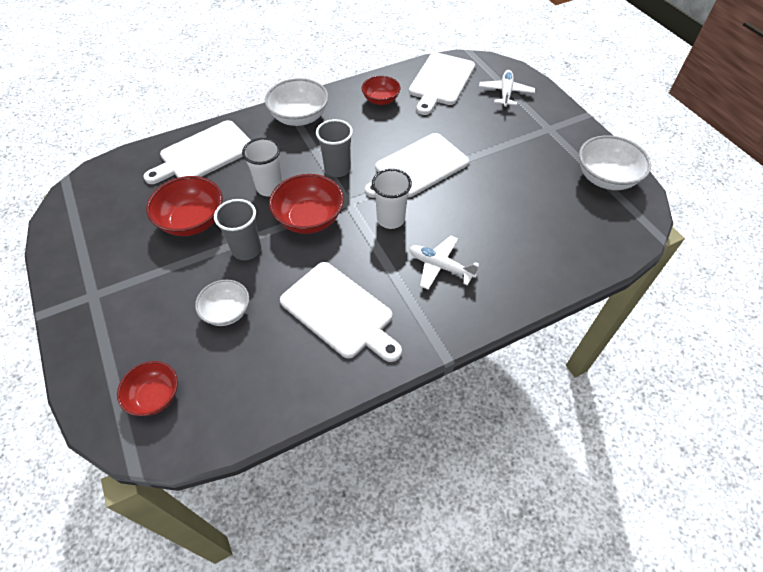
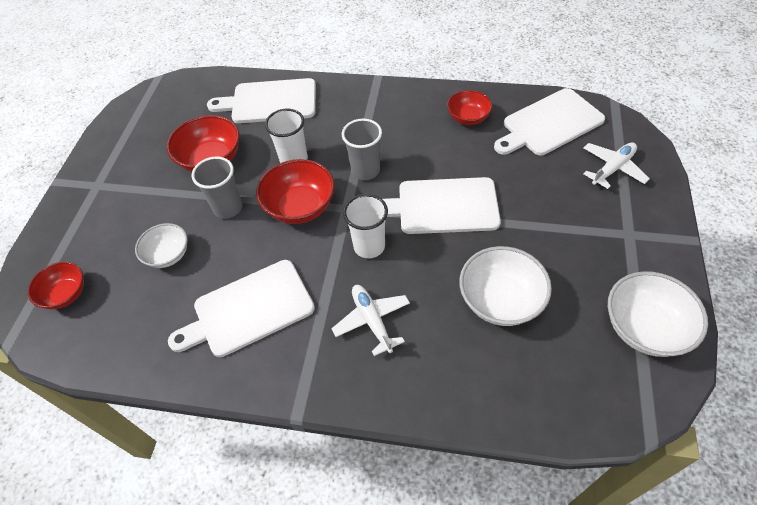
camera: 40 degrees right, 0 degrees up
(299, 117) = (376, 102): white bowl -> white bowl (500, 300)
(340, 312) = (249, 309): white cutting board -> white cutting board turned 75 degrees clockwise

